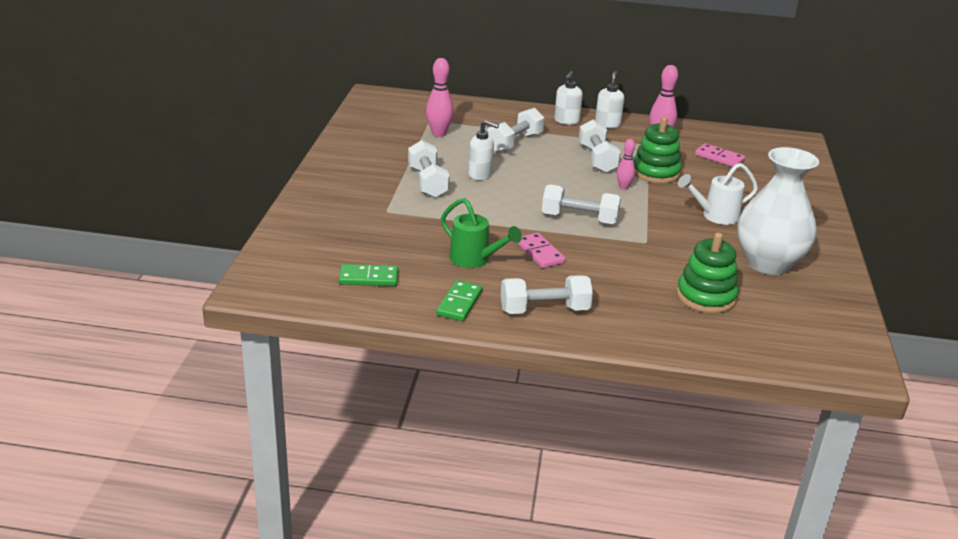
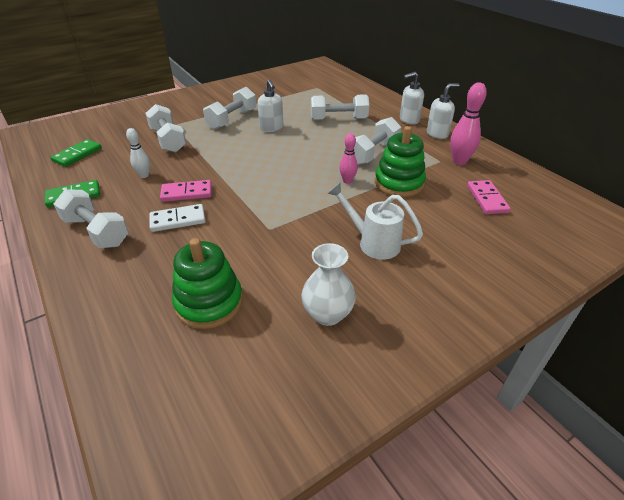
camera: 50 degrees right, 10 degrees up
(368, 278) = (77, 155): green domino -> green domino turned 75 degrees clockwise
(439, 134) = (304, 96): pink bowling pin -> none
(474, 260) = (144, 175): green watering can -> white bowling pin
(540, 253) = (187, 193): pink domino -> pink domino turned 60 degrees clockwise
(579, 219) = (264, 186): white dumbbell -> white dumbbell (168, 140)
(579, 271) = (178, 220): none -> white domino
(768, 263) = (327, 314): white vase -> white vase, size x0.56

